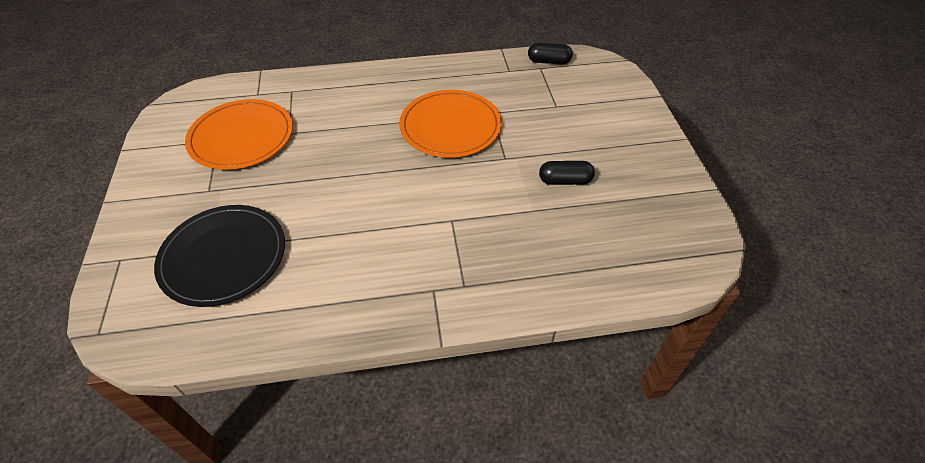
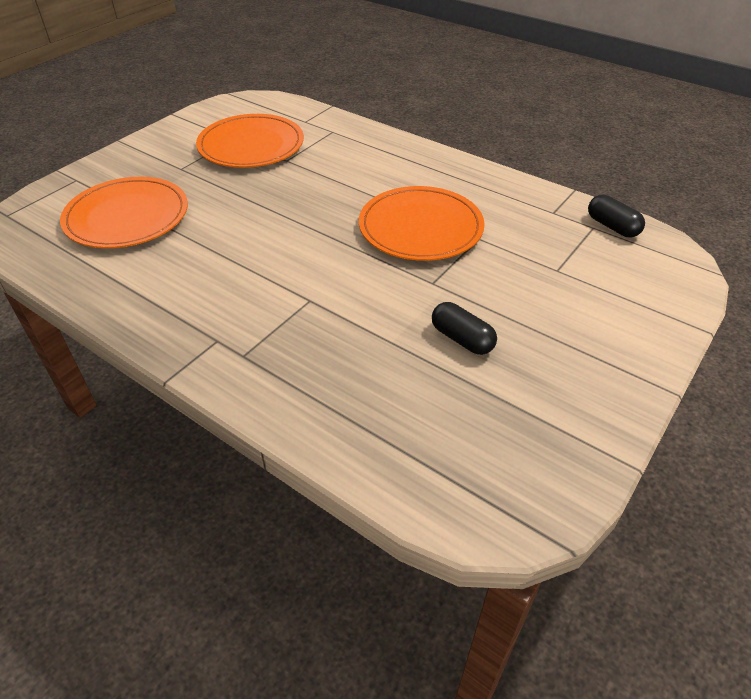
camera: 45 degrees right, 5 degrees down
(223, 257) = (127, 217): black plate -> orange plate

